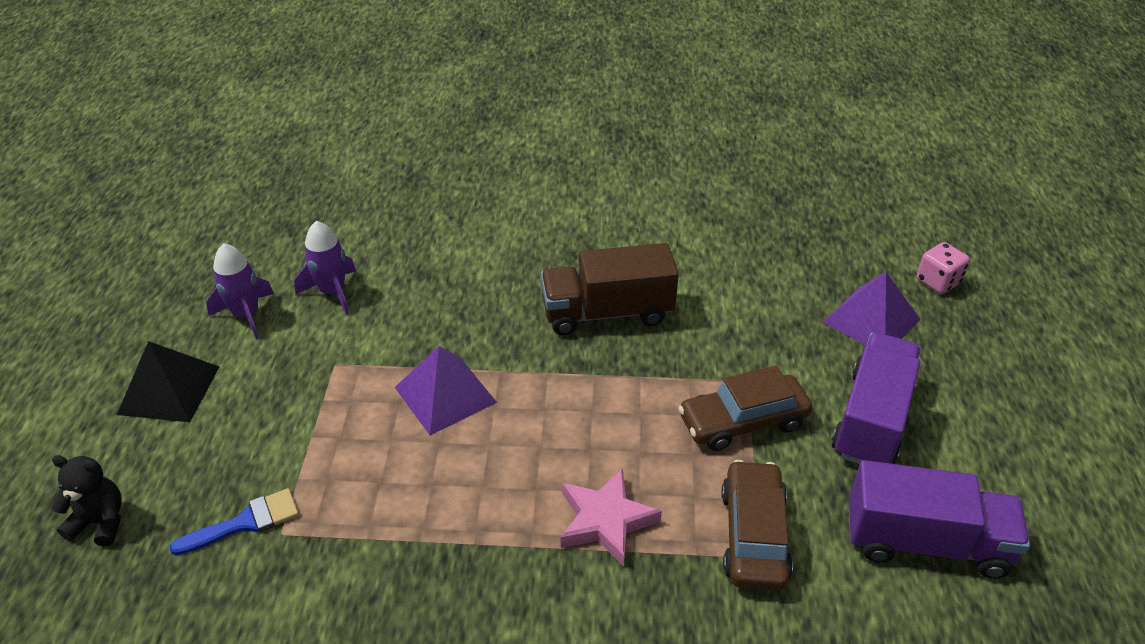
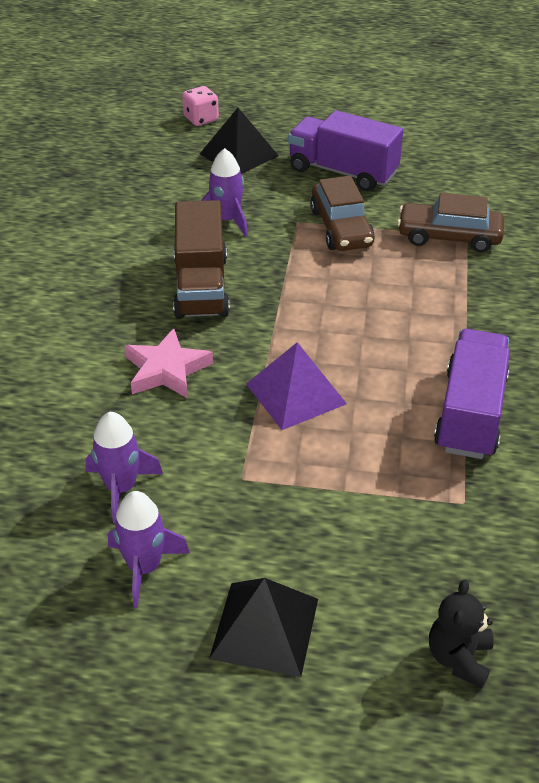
camera: 85 degrees left, 0 degrees up
(245, 522) = (452, 531): blue brush -> none
(605, 521) = (439, 304): pink star -> pink star (166, 370)
(730, 321) = (227, 220): none -> purple rocket
(871, 320) = (239, 154): purple pyramid -> black pyramid
(925, 542) = (450, 170): purple truck -> purple truck (470, 413)

